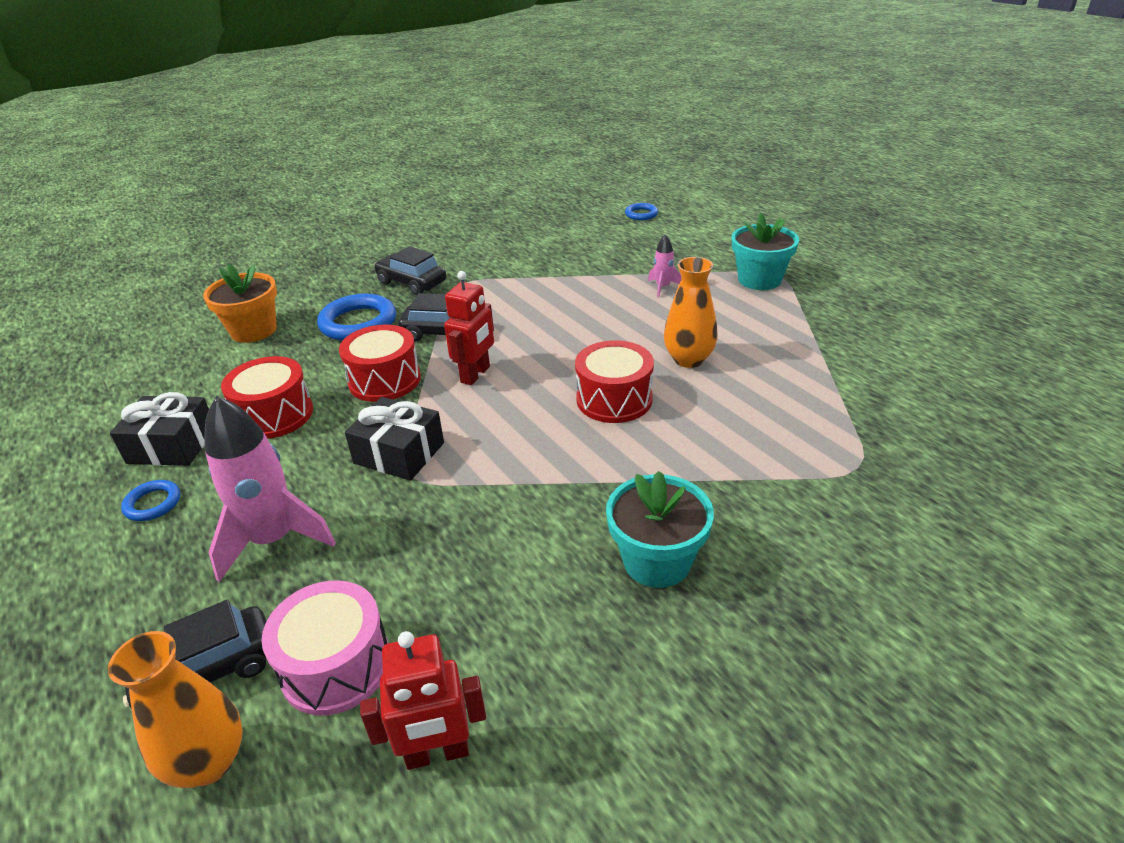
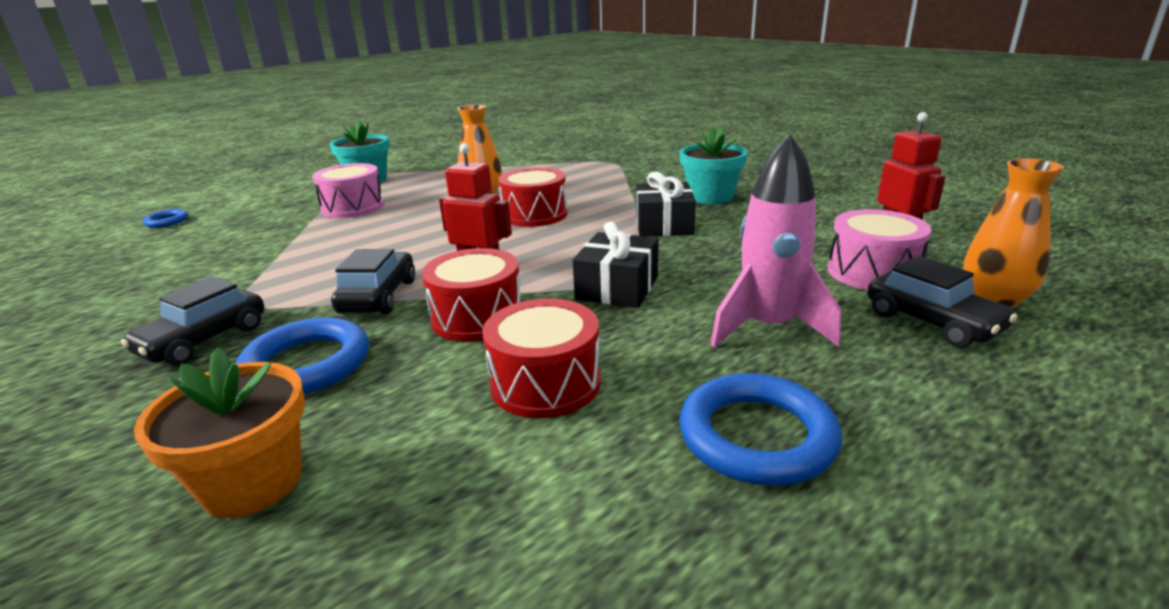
camera: 95 degrees left, 10 degrees down
(153, 503) = (756, 436): blue ring -> blue ring, size x1.90
(172, 445) = (625, 466): black gift -> black gift (664, 225)
(663, 287) = (353, 207): pink rocket -> pink drum

